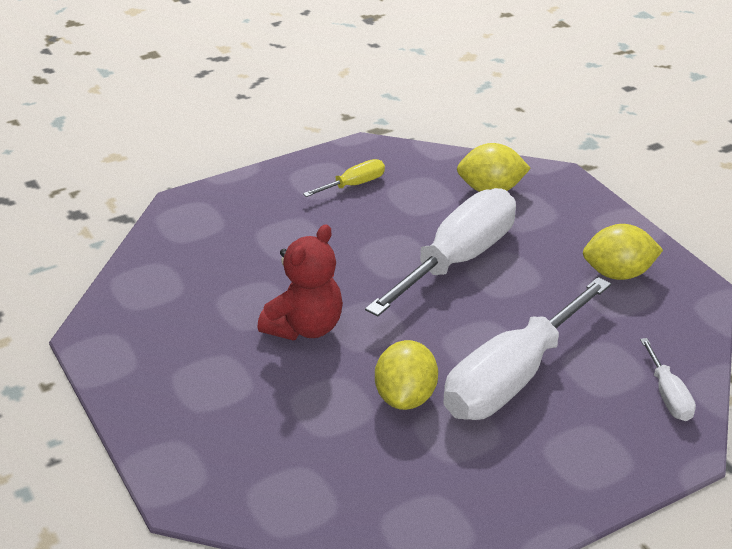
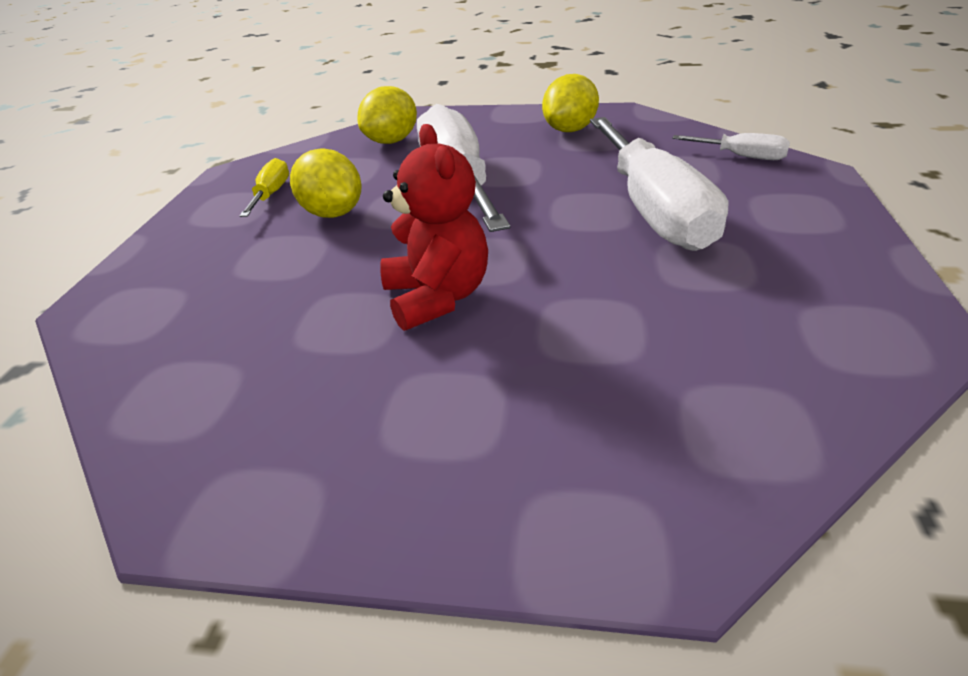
camera: 50 degrees left, 0 degrees up
(405, 397) = (625, 274): yellow lemon -> yellow lemon (332, 213)

